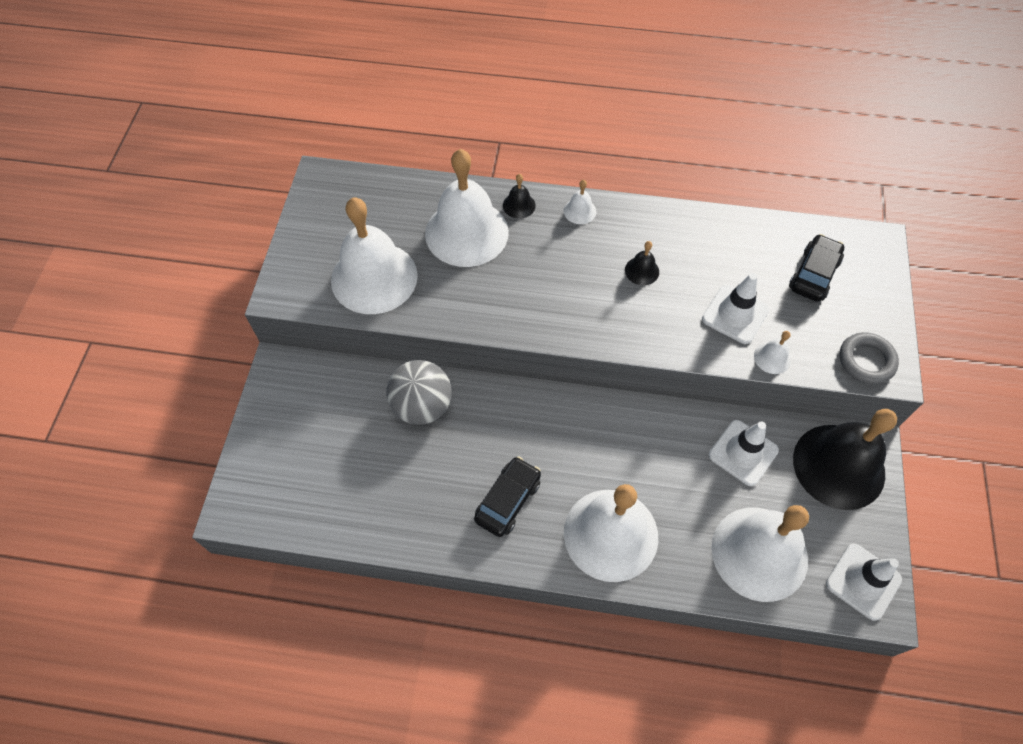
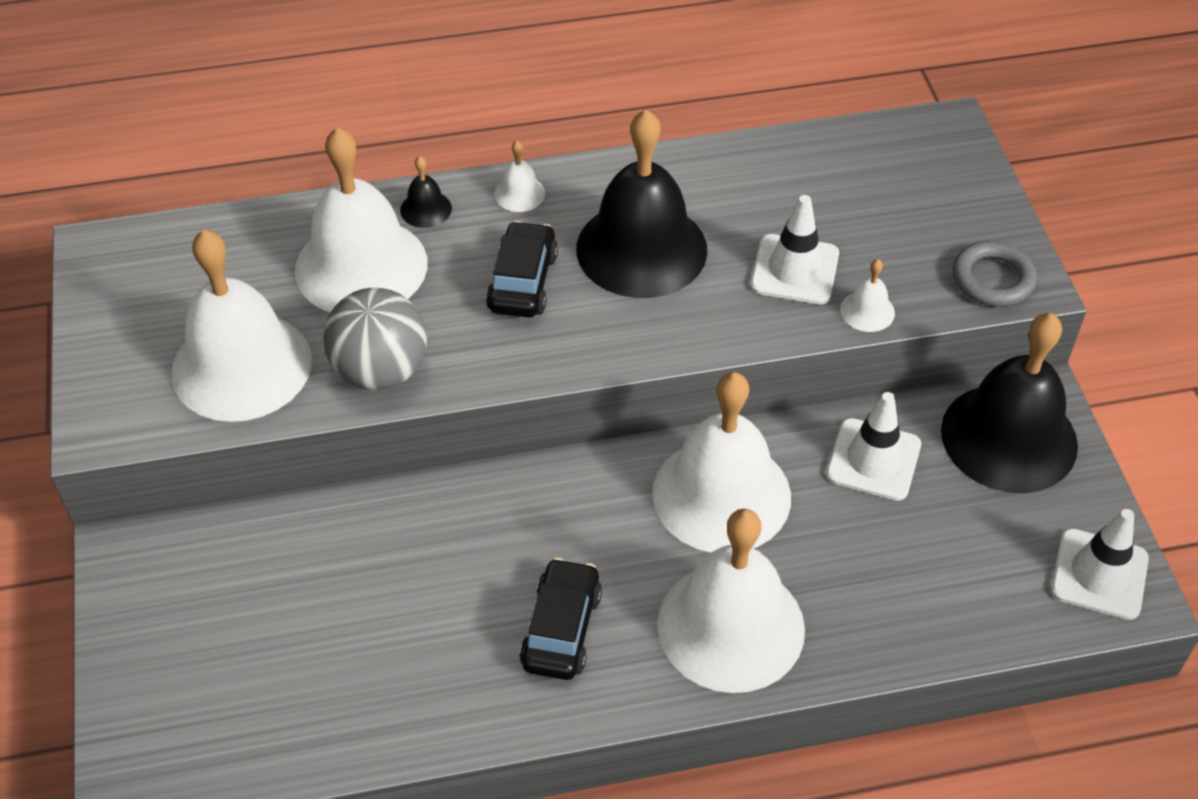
camera: 20 degrees left, 10 degrees down
(422, 406) = (377, 539): grey ball -> grey ball (380, 371)
(642, 271) = (641, 249): black bell -> black bell, size x2.49
(759, 553) = (948, 583): white bell -> white bell (721, 494)
(813, 274) = (880, 190): black car -> black car (522, 282)

